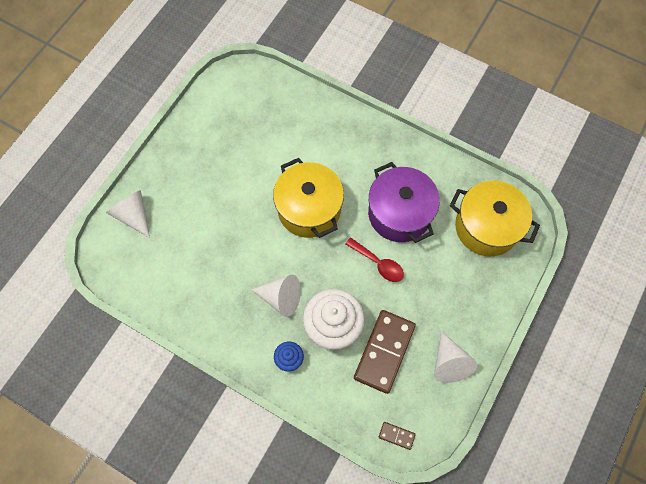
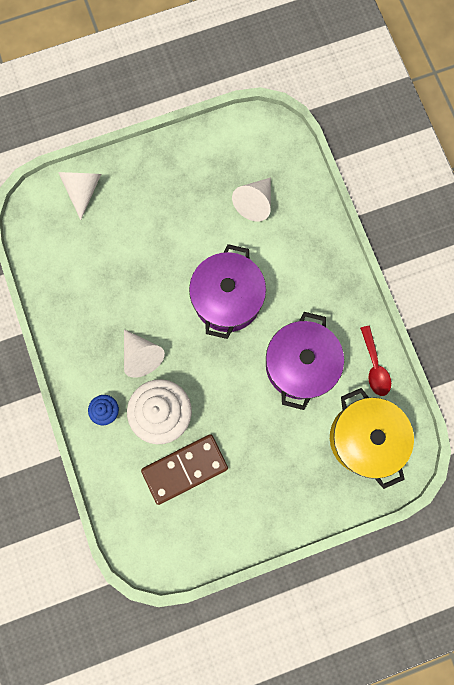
camera: 40 degrees right, 10 degrees up
(309, 209) = (227, 299): yellow pot -> purple pot
(378, 263) = (244, 393): red spoon -> red spoon (374, 366)
(396, 435) = (136, 542): brown domino -> none
(449, 363) = (228, 522): white cone -> white cone (255, 203)

